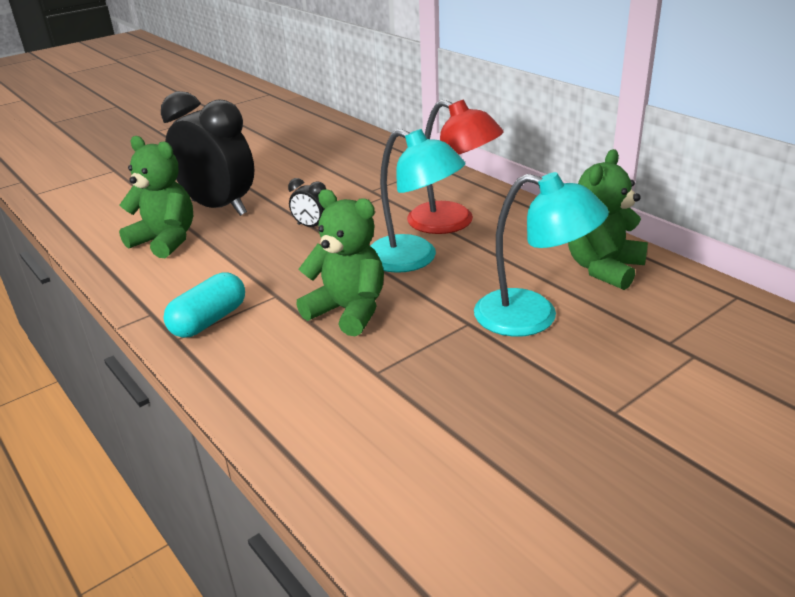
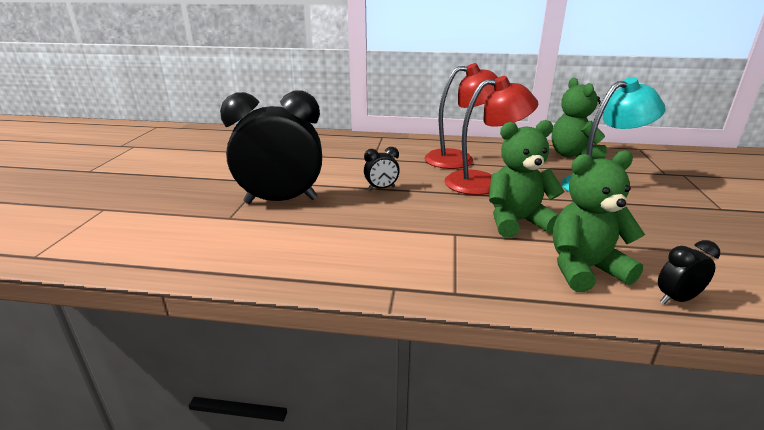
camera: 45 degrees left, 5 degrees down
(165, 240) = (285, 237): green teddy bear -> green teddy bear (584, 269)
(209, 320) = (449, 269): turquoise capsule -> none
(309, 442) = (676, 299): none -> black clock
(414, 259) = (484, 183): turquoise lamp -> red lamp

